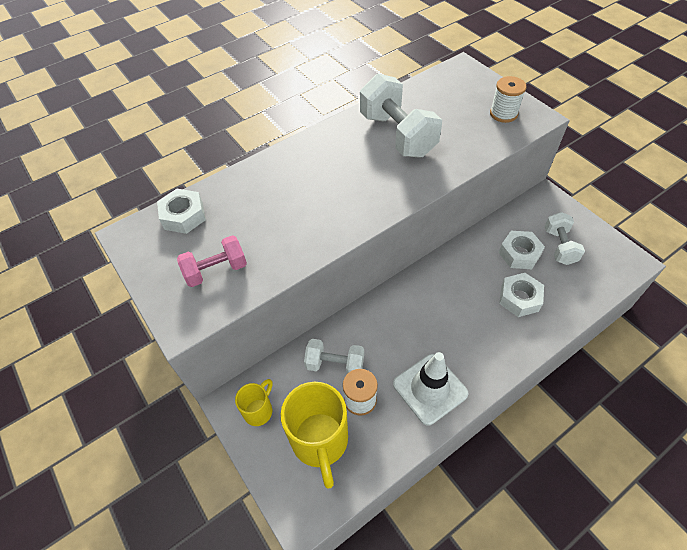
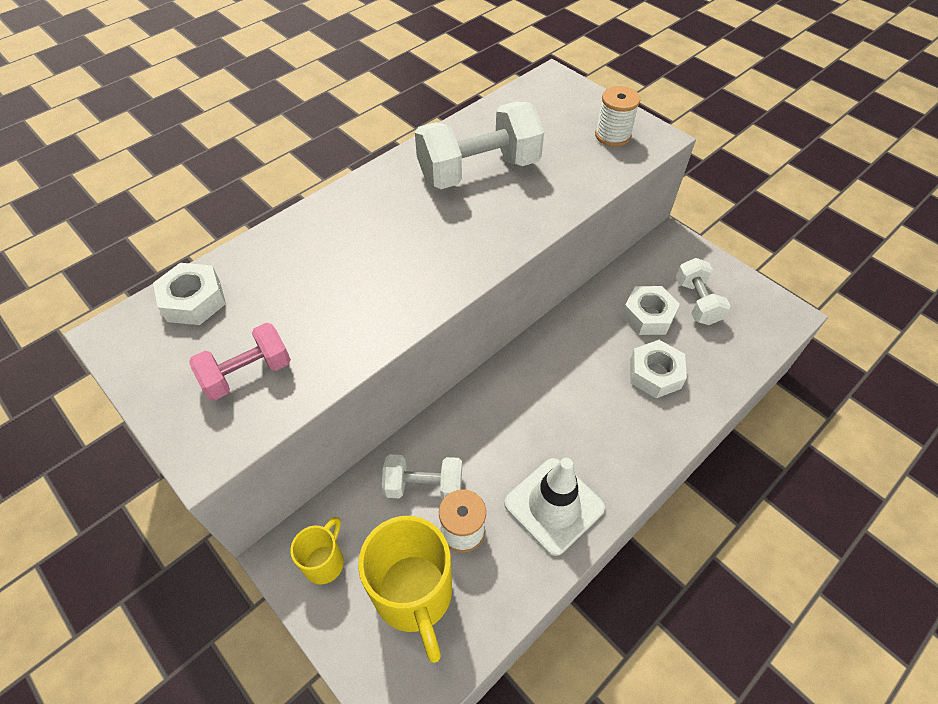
camera: 10 degrees left, 0 degrees up
(397, 135) = (479, 171): white dumbbell -> white dumbbell turned 75 degrees counterclockwise

